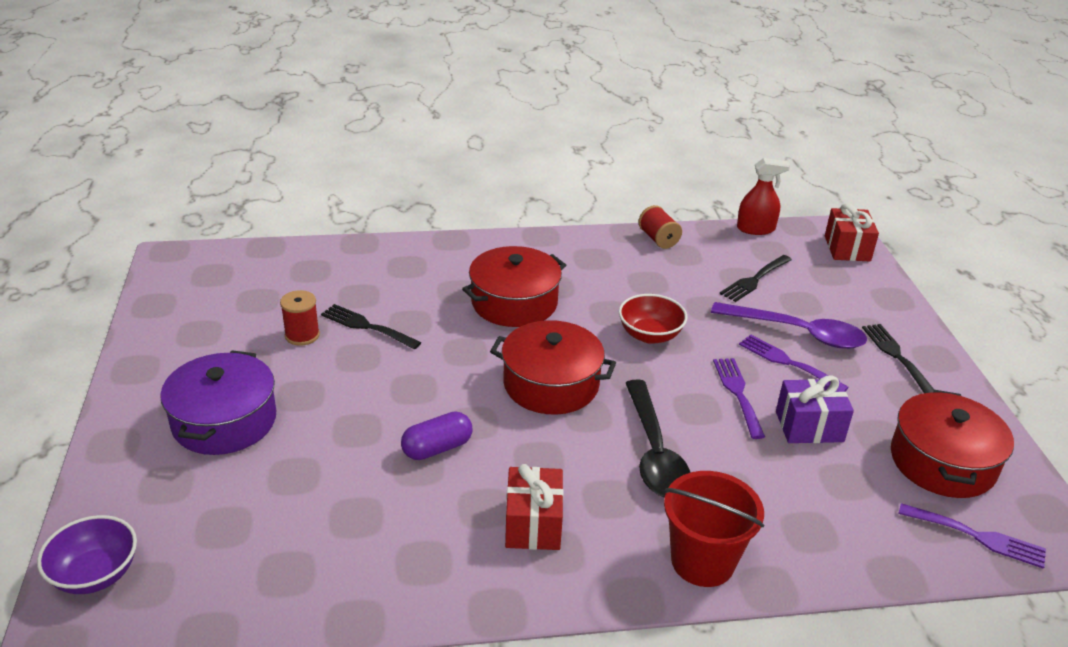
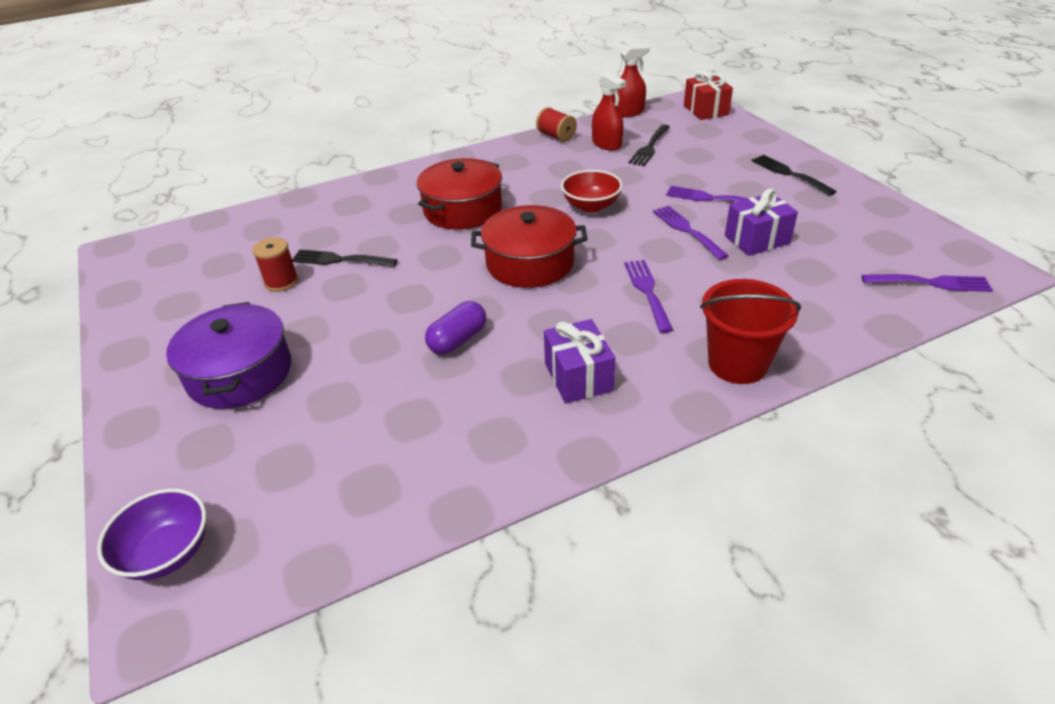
camera: 15 degrees left, 5 degrees up
(533, 524) = (578, 377): red gift -> purple gift
(654, 452) = (647, 291): black spoon -> purple fork
(708, 263) = (606, 144): none -> red spray bottle
(798, 333) = (706, 176): purple spoon -> none
(942, 462) = (871, 238): red pot -> none

